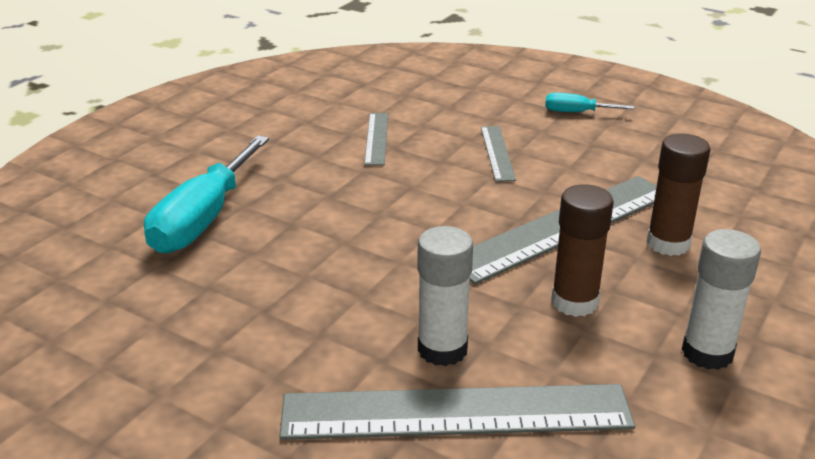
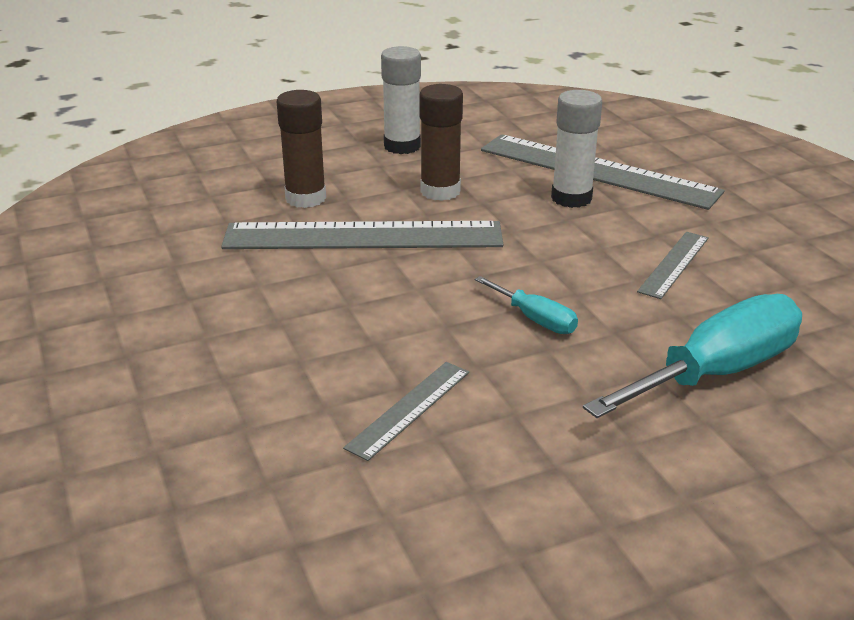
camera: 145 degrees left, 0 degrees up
(497, 153) = (300, 328): grey ruler -> grey ruler (674, 264)
(576, 112) = (119, 344): turquoise screwdriver -> turquoise screwdriver (535, 319)

